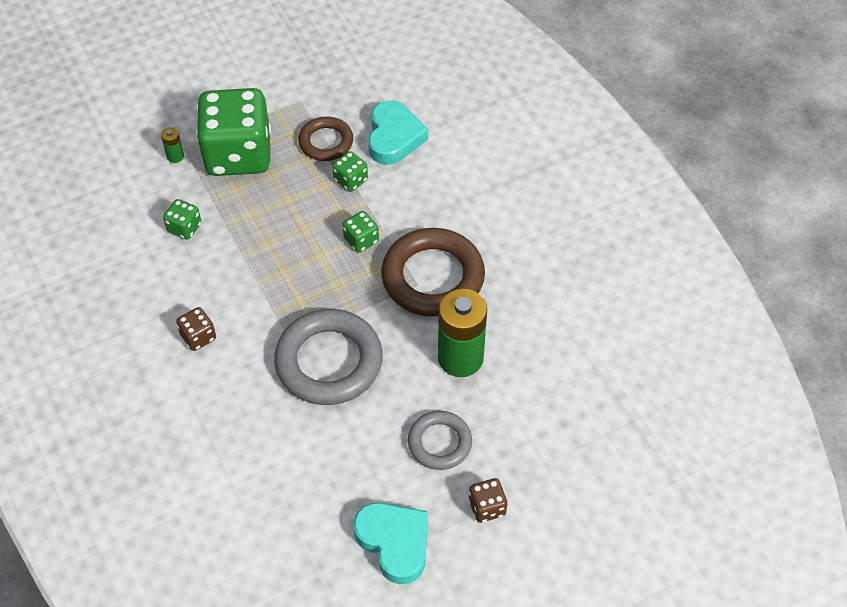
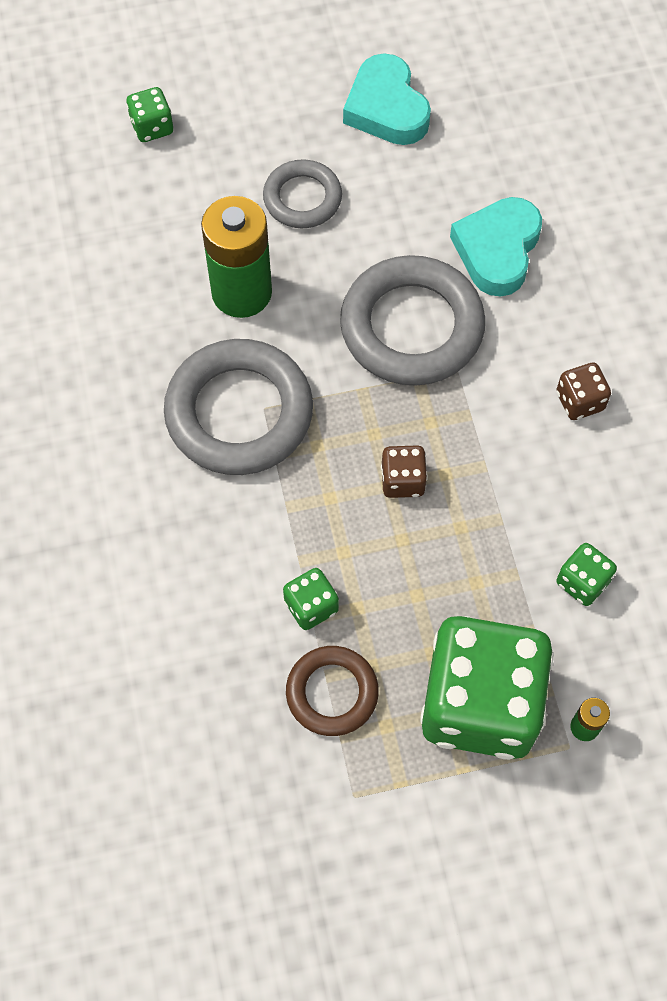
camera: 165 degrees left, 10 degrees up
(361, 240) = (323, 496): green dice -> green dice (152, 127)
(394, 137) = (219, 674): turquoise heart -> turquoise heart (497, 250)
(433, 277) = (239, 413): brown ring -> grey ring
(487, 507) = (272, 120): brown dice -> brown dice (402, 480)

